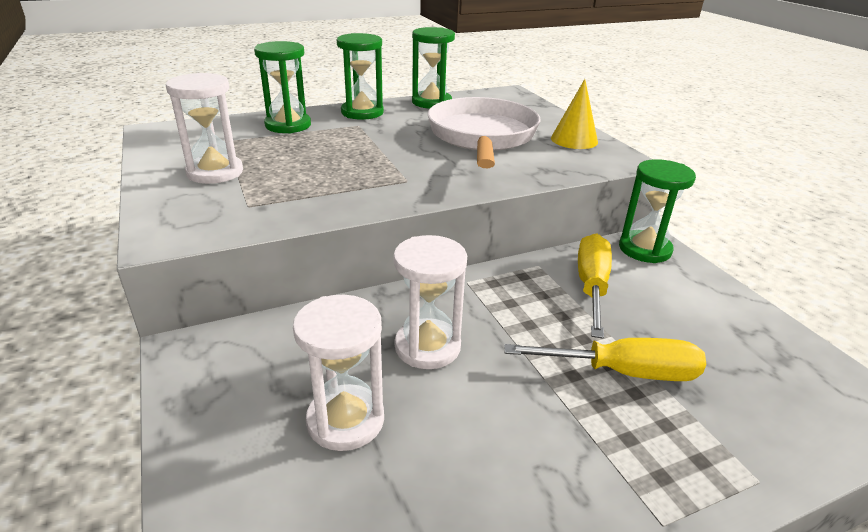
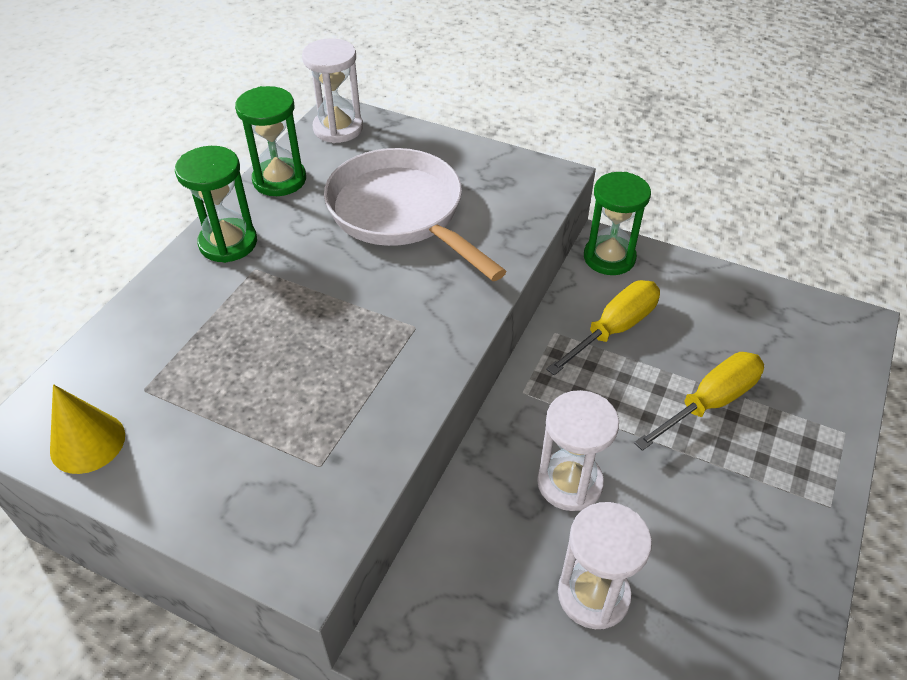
camera: 40 degrees left, 15 degrees up
(215, 172) = (212, 445): white hourglass -> white hourglass (338, 128)
(288, 125) = (176, 317): green hourglass -> none
(574, 140) = (484, 169): yellow cone -> yellow cone (87, 442)
(591, 287) = (613, 329): yellow screwdriver -> yellow screwdriver turned 75 degrees clockwise

